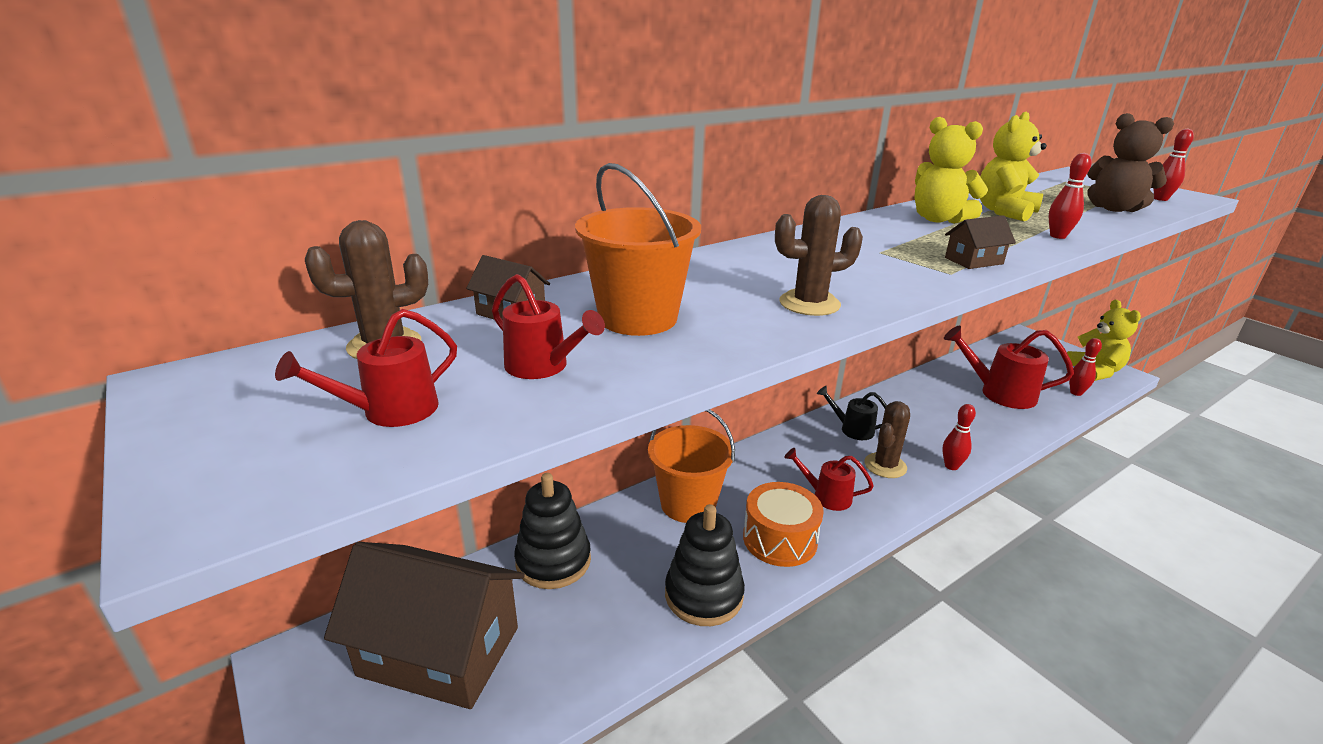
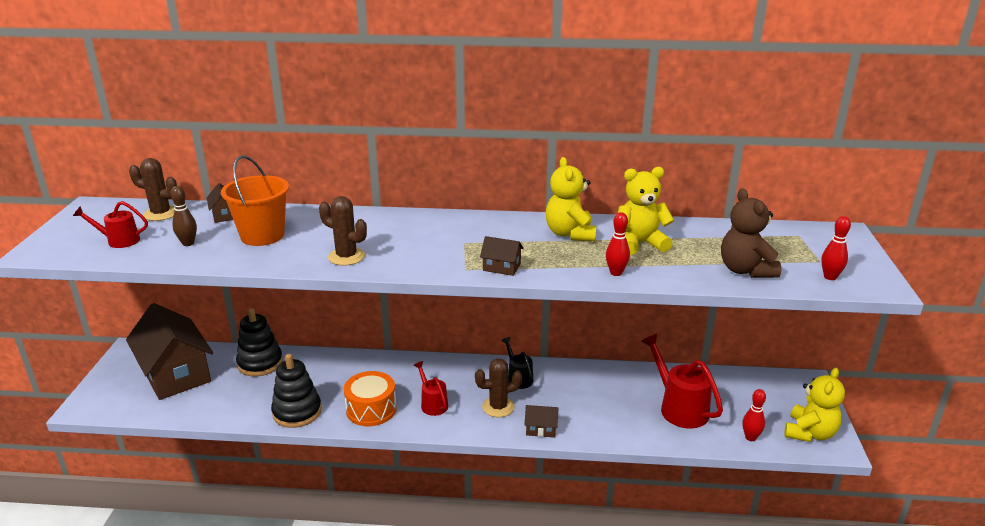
camera: 40 degrees right, 0 degrees up
(543, 367) = (188, 243): red watering can -> brown bowling pin
(688, 504) = (356, 370): orange bucket -> none
(951, 466) = (541, 429): red bowling pin -> brown house

